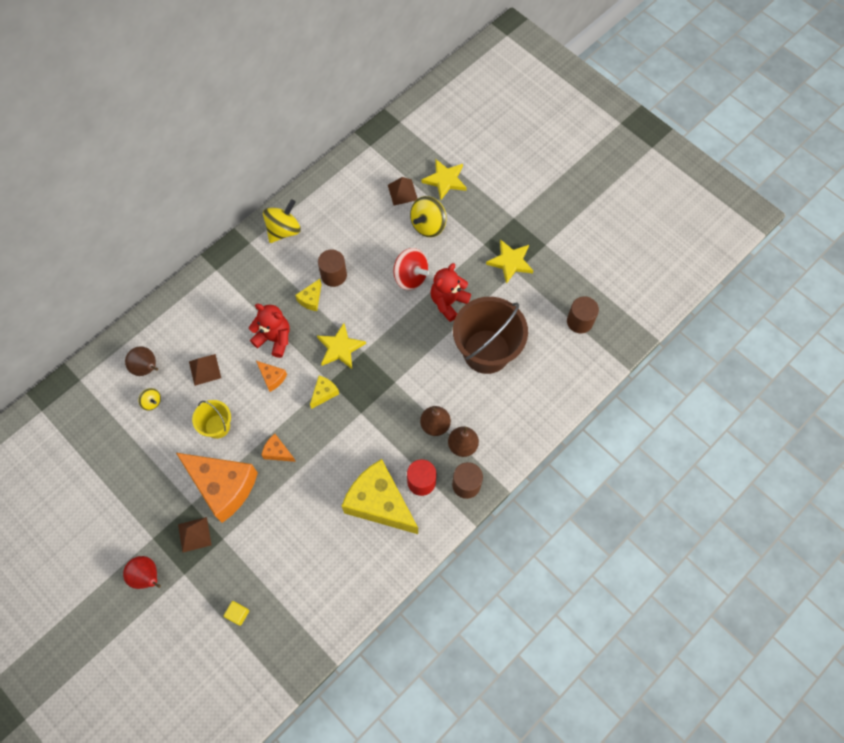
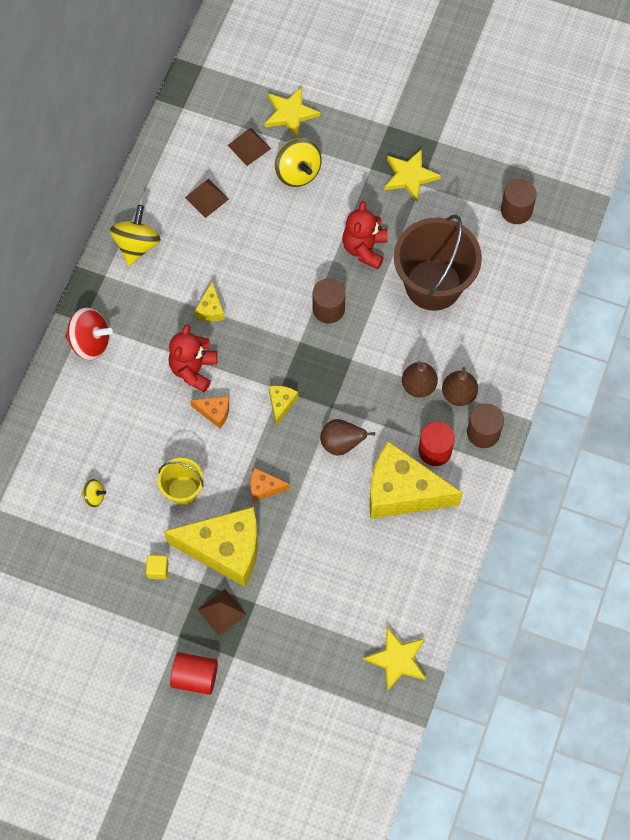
camera: 25 degrees left, 0 degrees up
(147, 368) = (67, 463): brown pear -> brown pear (341, 444)
(147, 576) = (195, 677): red pear -> red cylinder
(205, 369) = (134, 436): brown pyramid -> brown pyramid (206, 198)
(223, 486) = (225, 550): orange cheese -> yellow cheese
(238, 614) = (314, 669): yellow cube -> yellow cube (158, 569)
(274, 338) = (193, 369): red teddy bear -> red teddy bear turned 75 degrees counterclockwise
(334, 275) = (221, 272): brown cylinder -> brown cylinder (328, 309)
(340, 348) = (272, 348): yellow star -> yellow star (397, 660)
(410, 277) = (308, 238): red spinning top -> red spinning top (90, 342)
(428, 225) = (297, 172): yellow spinning top -> yellow spinning top turned 45 degrees counterclockwise

